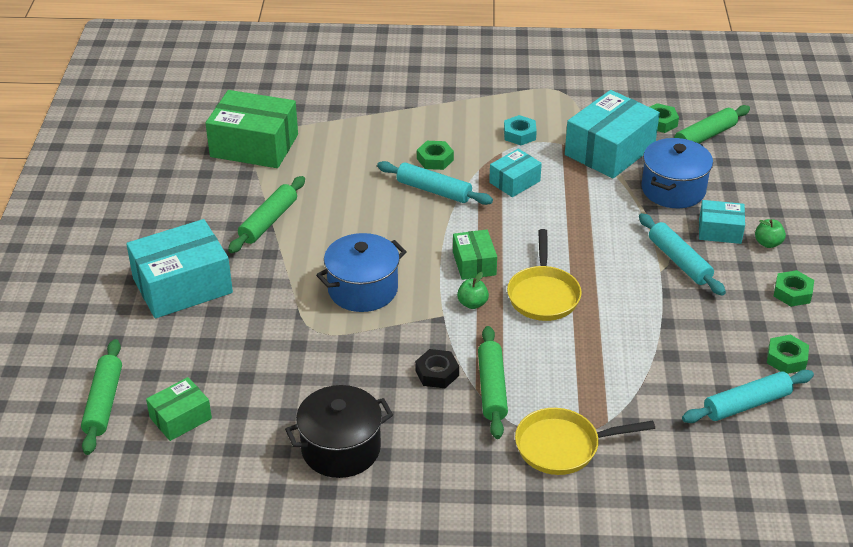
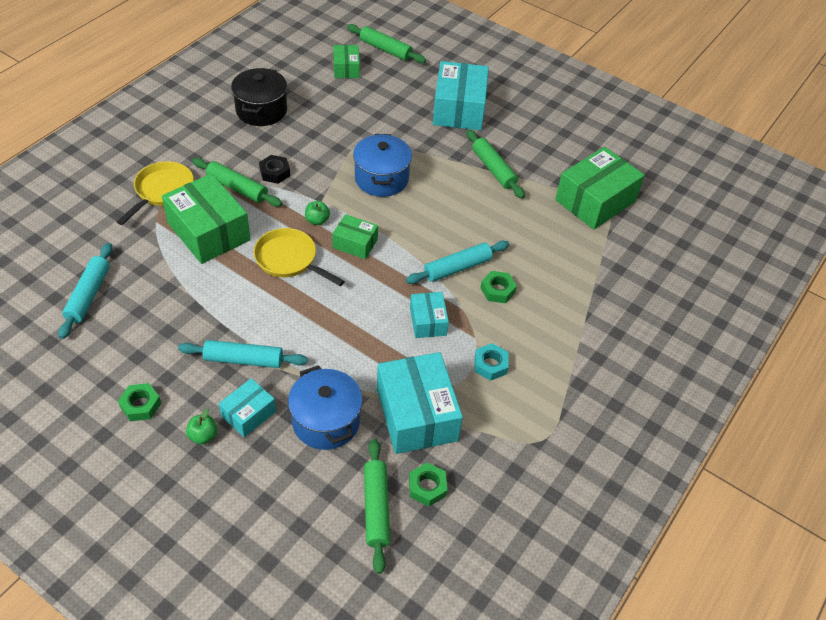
camera: 120 degrees right, 10 degrees up
(574, 371) = (209, 232): none -> green box
(786, 359) = (94, 347): green nut -> none

